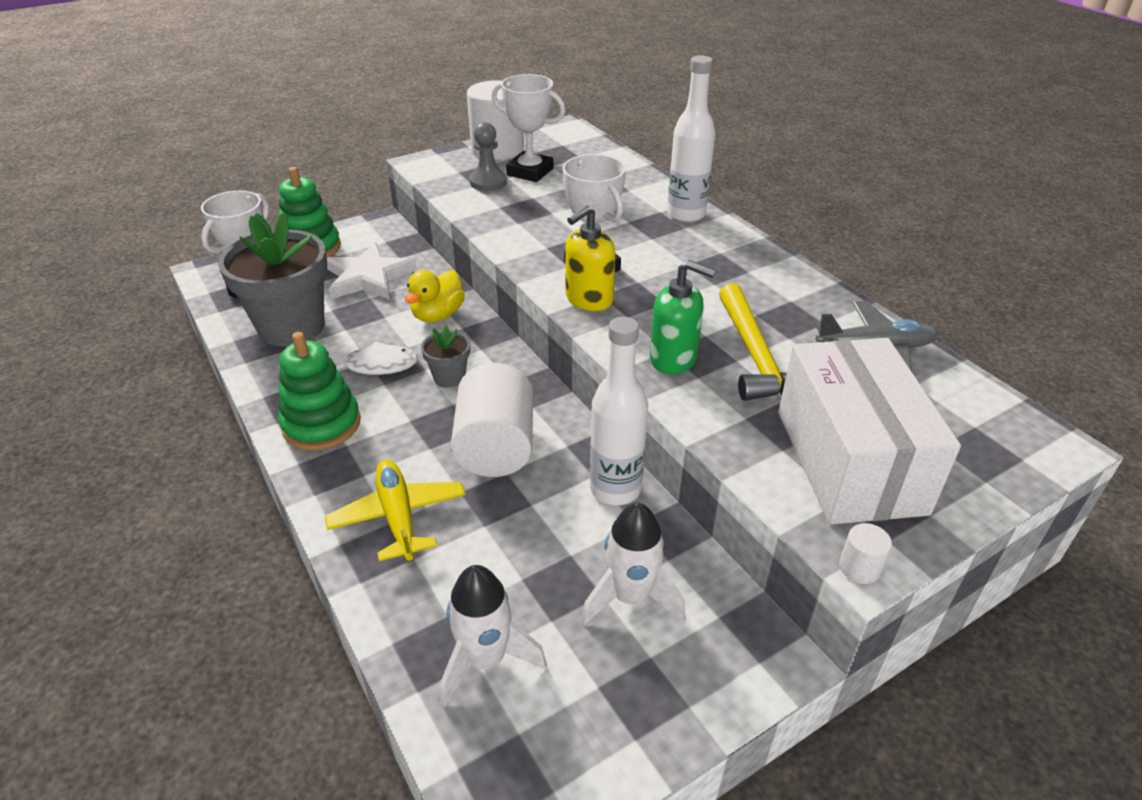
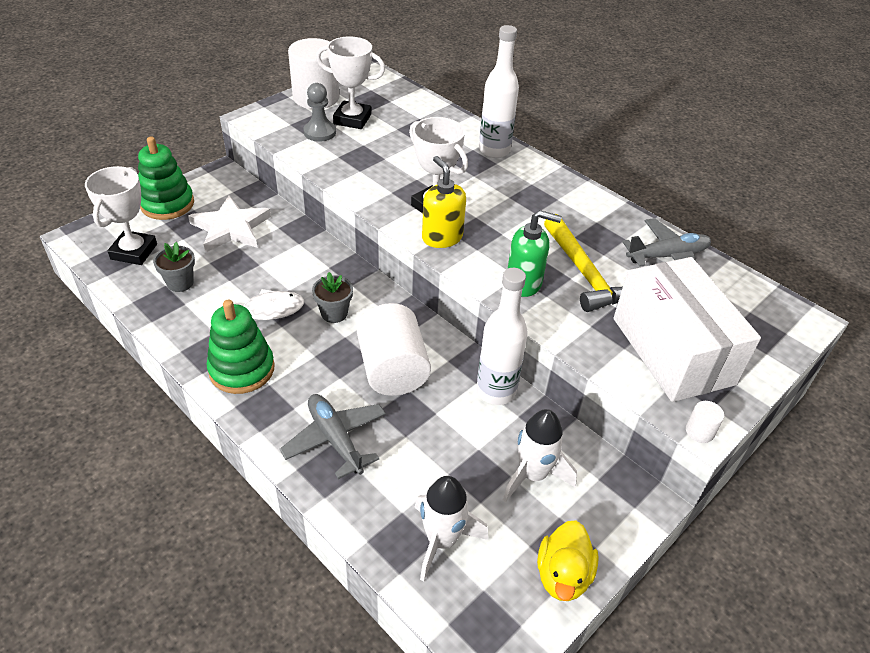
camera: 15 degrees left, 5 degrees up
(291, 327) = (180, 283): grey flower pot -> grey flower pot, size x0.46
(398, 517) = (335, 439): yellow plane -> grey plane
(437, 315) = (304, 257): yellow duck -> yellow duck (563, 575)
(588, 299) = (442, 237): yellow soap dispenser -> yellow soap dispenser turned 120 degrees clockwise

